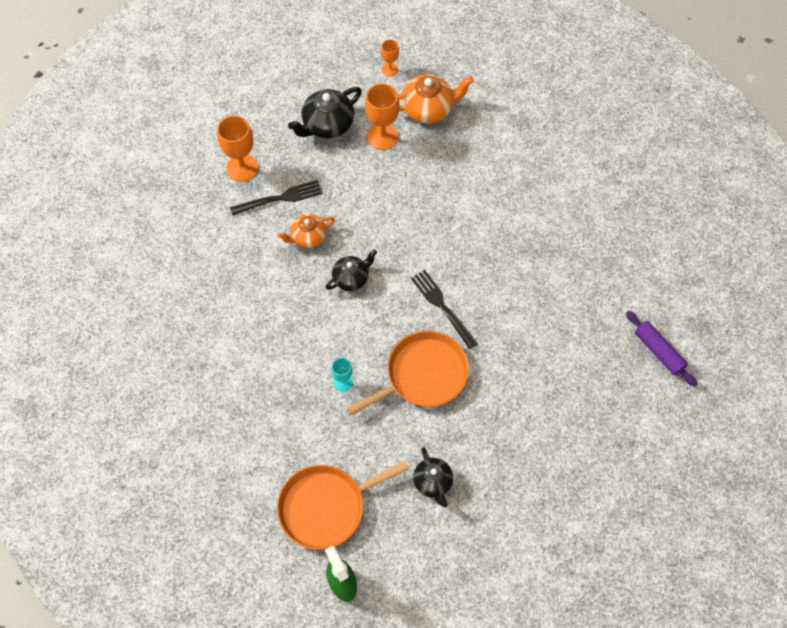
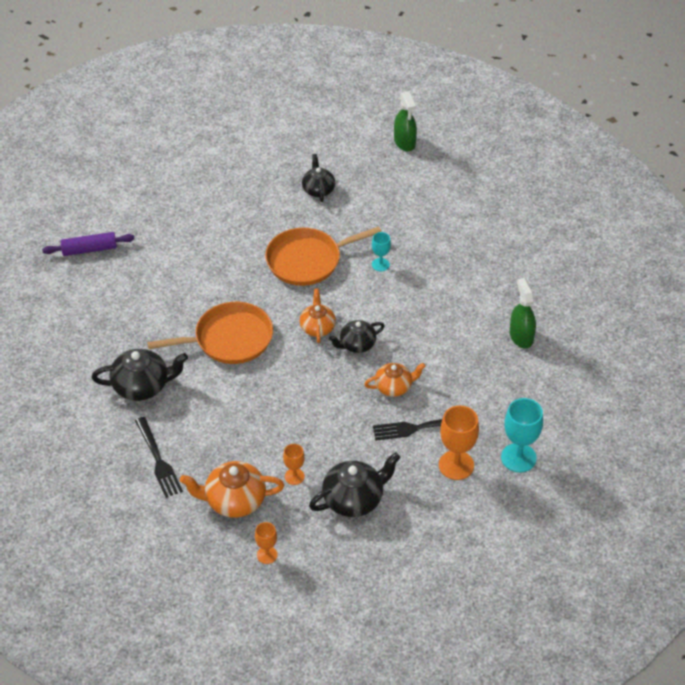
camera: 170 degrees left, 15 degrees down
(187, 183) = (518, 458): none -> turquoise goblet
(187, 313) = (521, 336): none -> green spray bottle
(326, 507) = (409, 186): orange pan -> orange pan (229, 339)
(382, 137) = (294, 476): orange goblet -> orange goblet, size x0.56
(394, 292) = (317, 327): none -> orange teapot
(442, 307) = (274, 309): black fork -> black fork (158, 460)
(544, 201) = (142, 386): none -> black teapot
(659, 351) = (89, 249): purple rolling pin -> purple rolling pin turned 75 degrees counterclockwise

